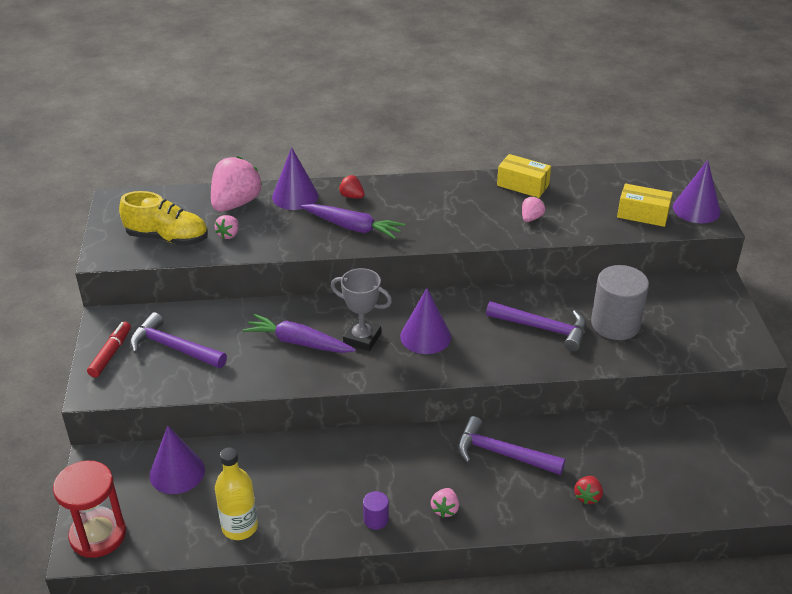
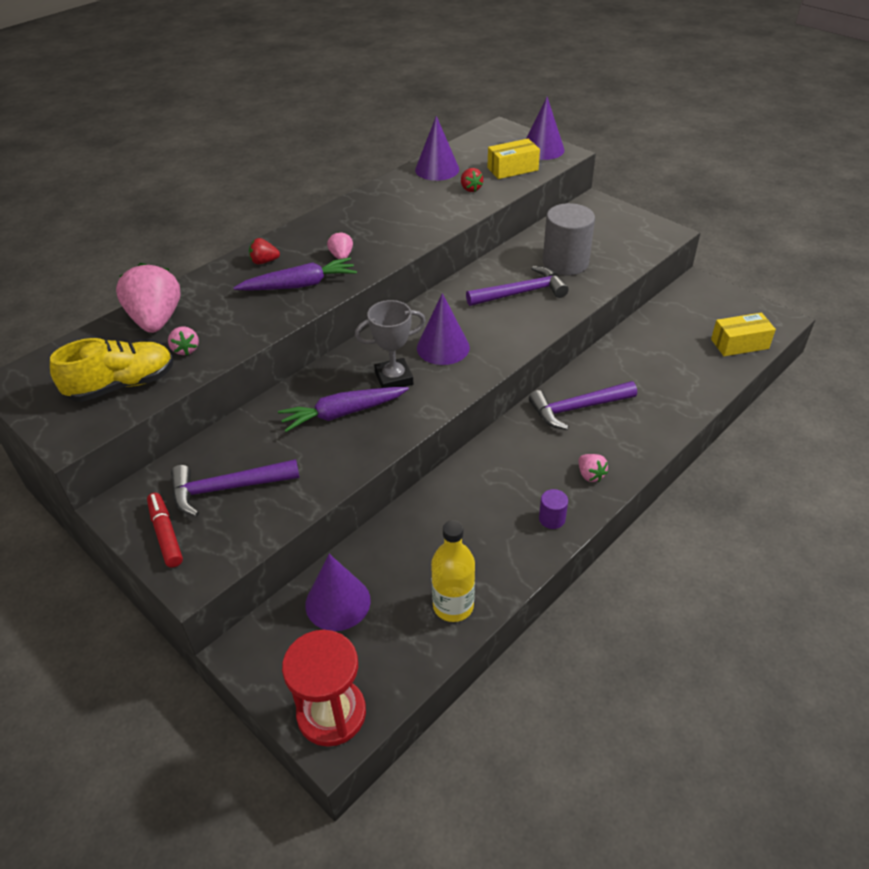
camera: 40 degrees left, 5 degrees up
(295, 196) = (209, 286): purple cone -> purple cone (437, 169)
(522, 185) = (398, 188): yellow box -> yellow box (739, 344)
(531, 218) = (437, 208): pink strawberry -> pink strawberry (341, 256)
(587, 496) = (668, 400): red strawberry -> red strawberry (470, 189)

